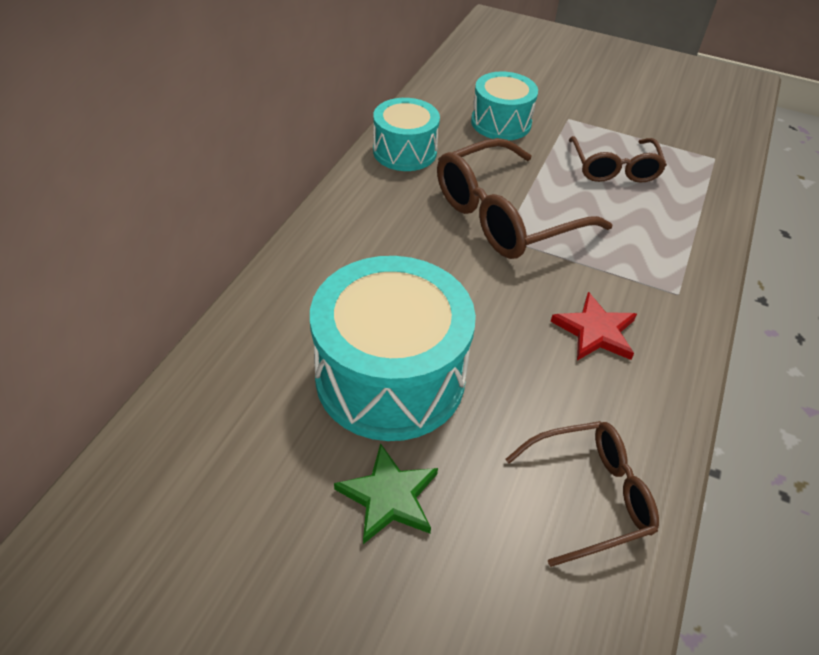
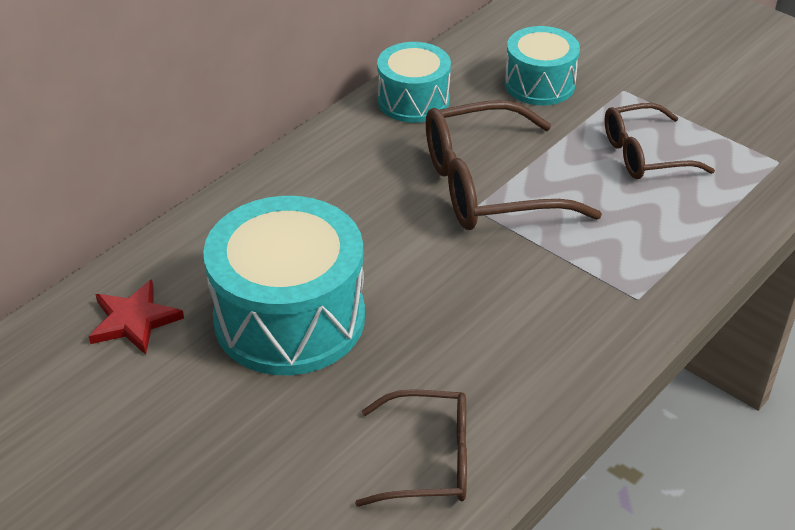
camera: 20 degrees right, 5 degrees down
(389, 497) = (239, 418): green star -> none
(595, 331) = (521, 318): red star -> red star (134, 320)
(614, 168) = (645, 154): brown glasses -> brown glasses turned 60 degrees clockwise

